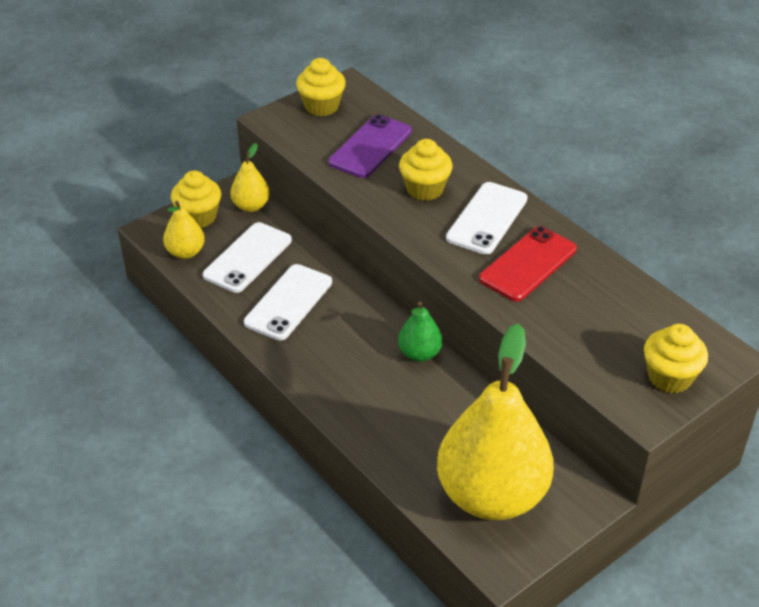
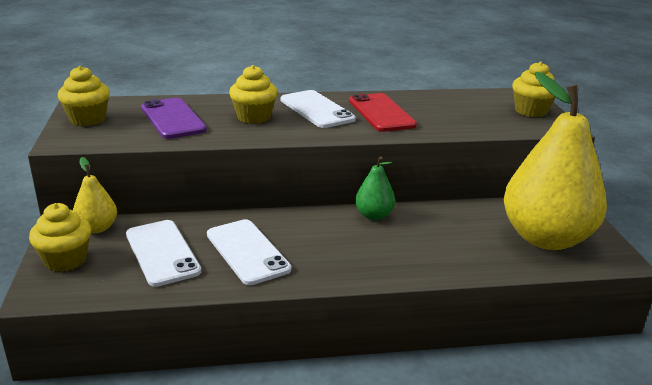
camera: 60 degrees left, 15 degrees down
(185, 252) = (103, 284): yellow pear -> none

